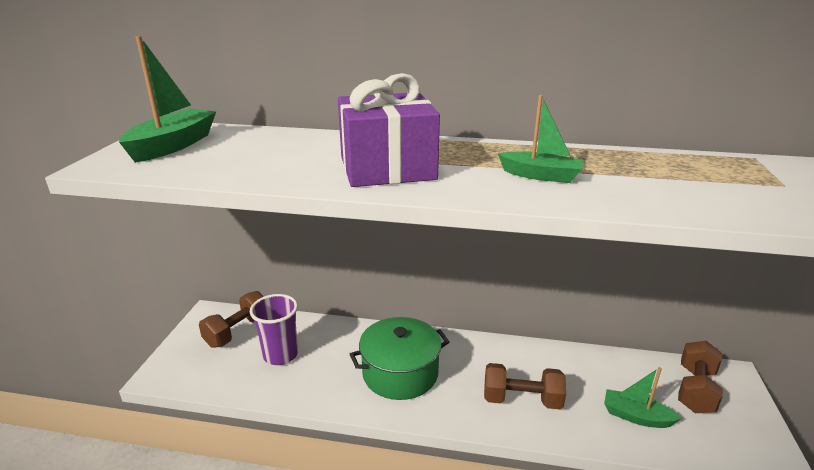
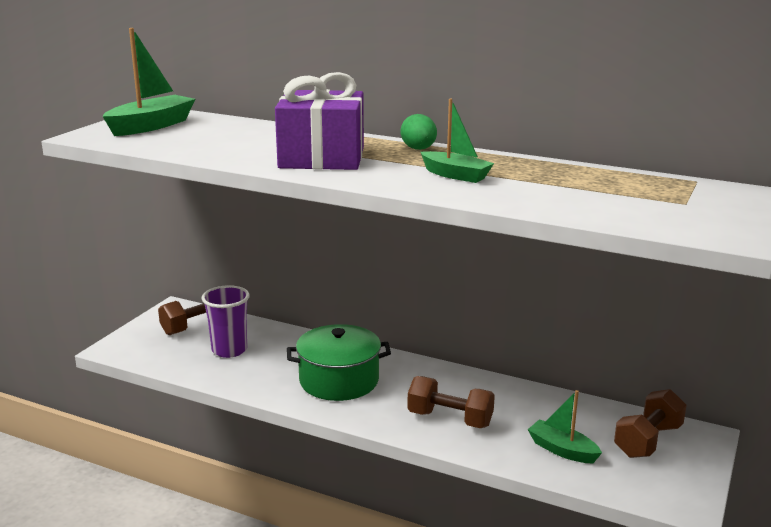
camera: 15 degrees right, 5 degrees down
(473, 147) = (418, 149): none -> green egg

